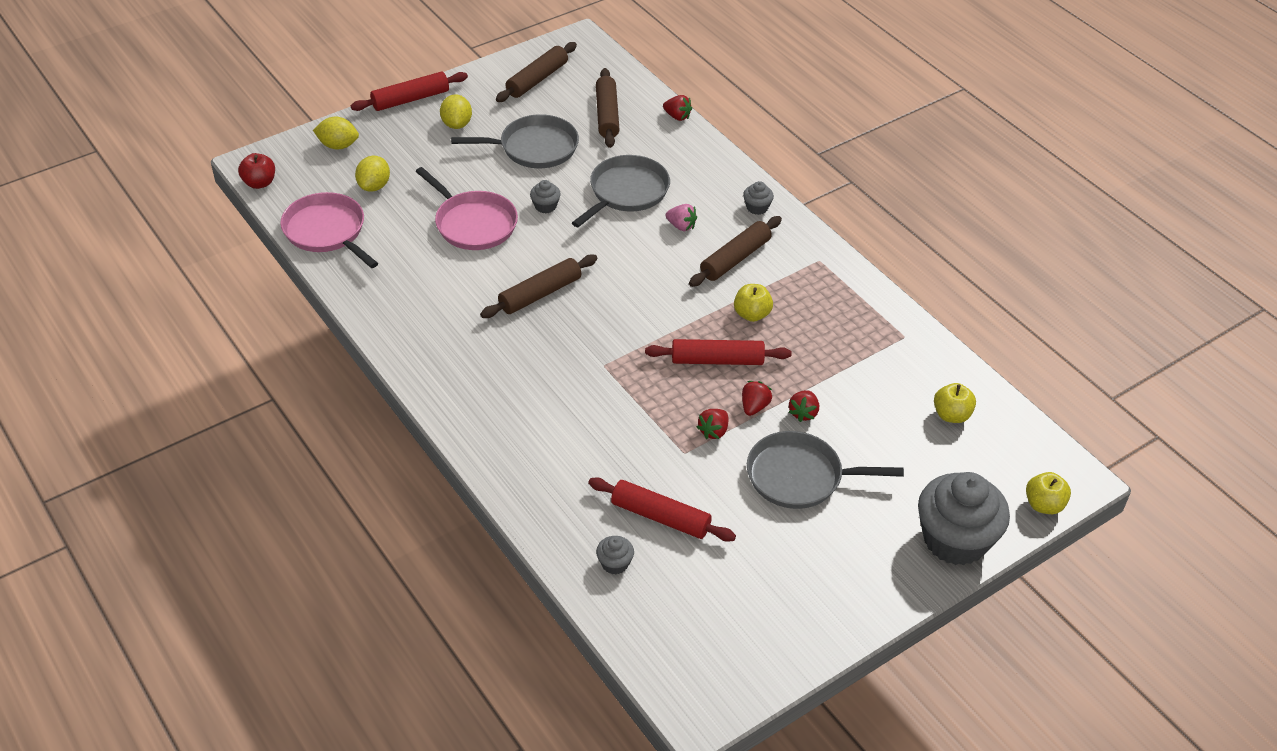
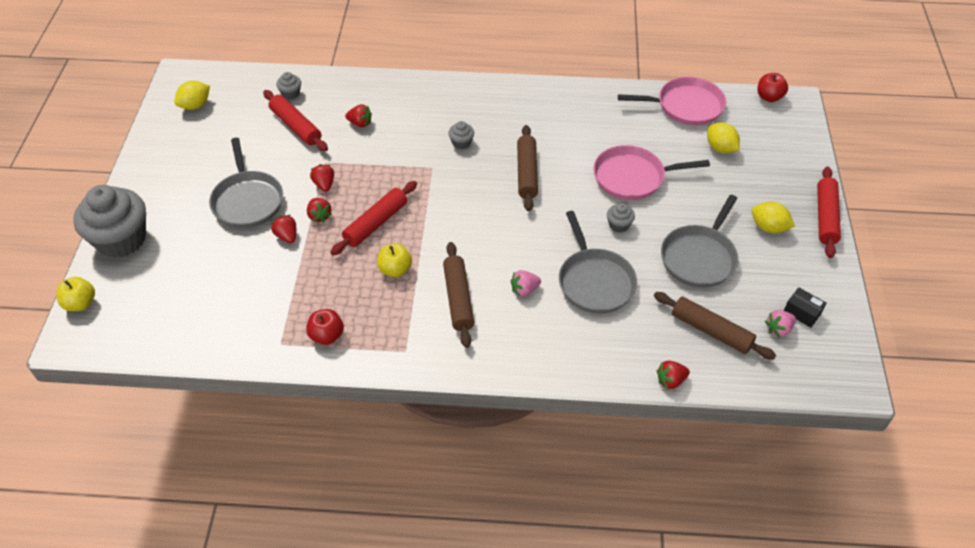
camera: 130 degrees right, 5 degrees up
(338, 145) = (787, 151): yellow lemon -> yellow lemon (195, 105)
(537, 79) = (802, 312): brown rolling pin -> black box
(567, 85) = (778, 329): none -> pink strawberry
(599, 463) = (360, 123): none -> red strawberry
(660, 517) = (296, 126): red rolling pin -> red rolling pin turned 75 degrees clockwise
(757, 207) = (501, 354): grey cupcake -> grey cupcake (461, 143)
(799, 476) = (247, 201): grey pan -> grey pan turned 120 degrees clockwise
(863, 314) = (327, 335): none -> red apple
(951, 415) = (193, 313): yellow apple -> none

